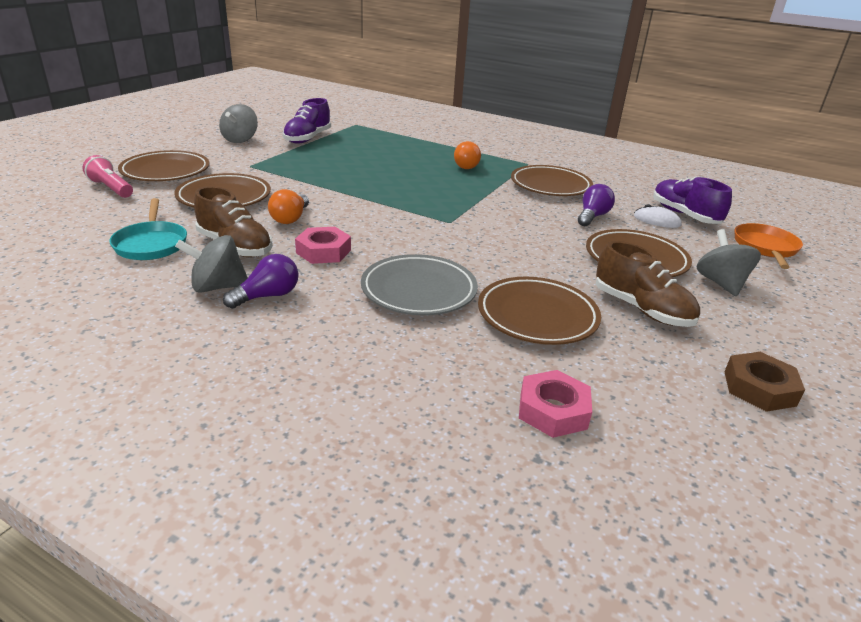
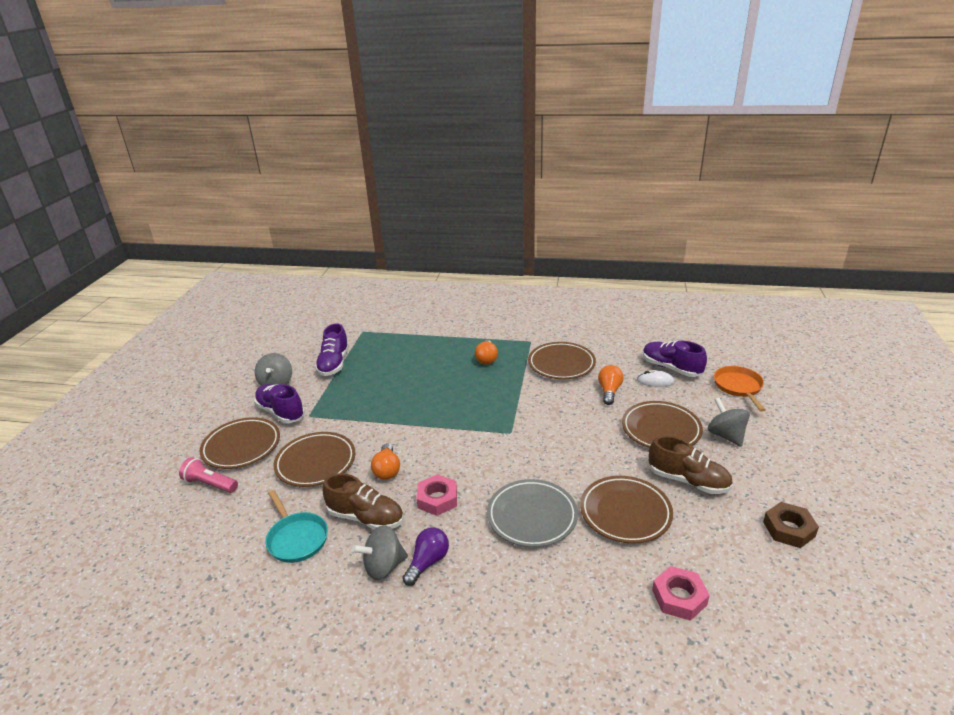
camera: 15 degrees left, 0 degrees up
(225, 158) = (281, 412): none -> purple shoe
(592, 216) = (609, 391): purple light bulb -> orange light bulb

